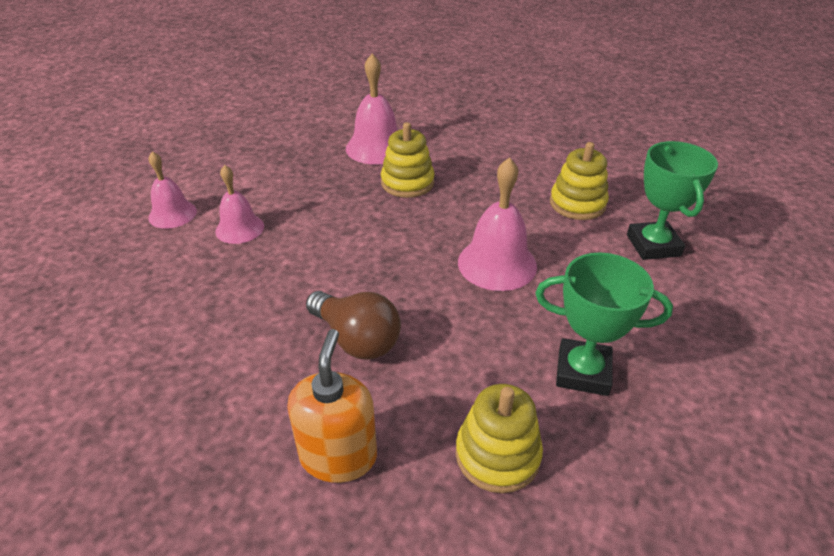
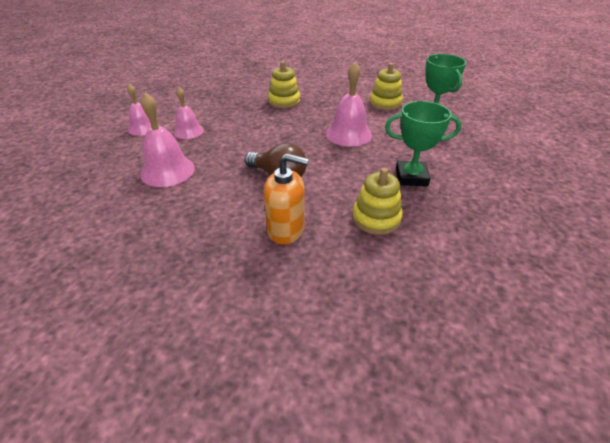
camera: 10 degrees left, 0 degrees up
(338, 456) = (286, 230): orange soap dispenser -> orange soap dispenser turned 105 degrees clockwise
(376, 148) = (260, 86): pink bell -> pink bell (167, 171)

